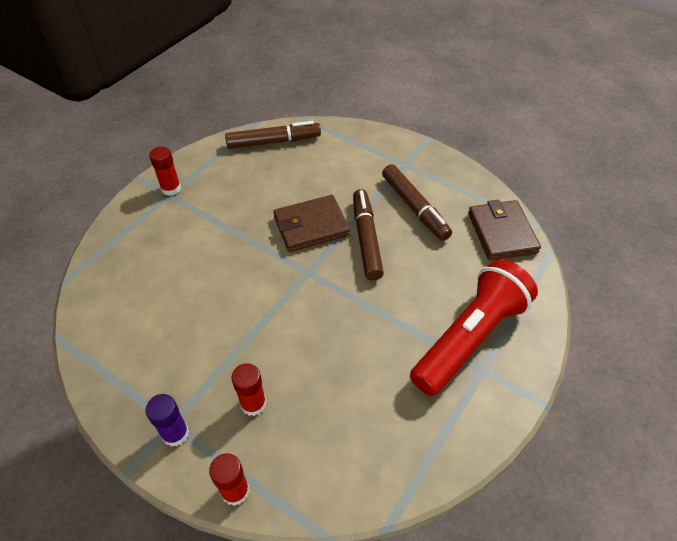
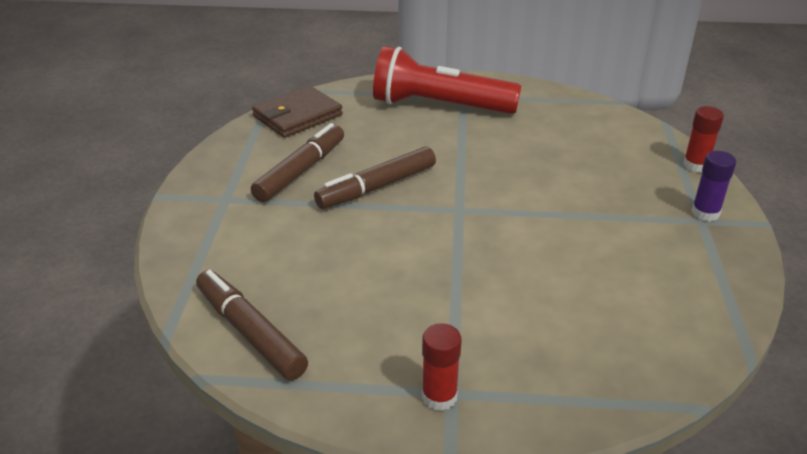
camera: 120 degrees left, 15 degrees down
(253, 403) = (627, 184): red glue stick -> none
(311, 226) = (392, 230): brown wallet -> none

